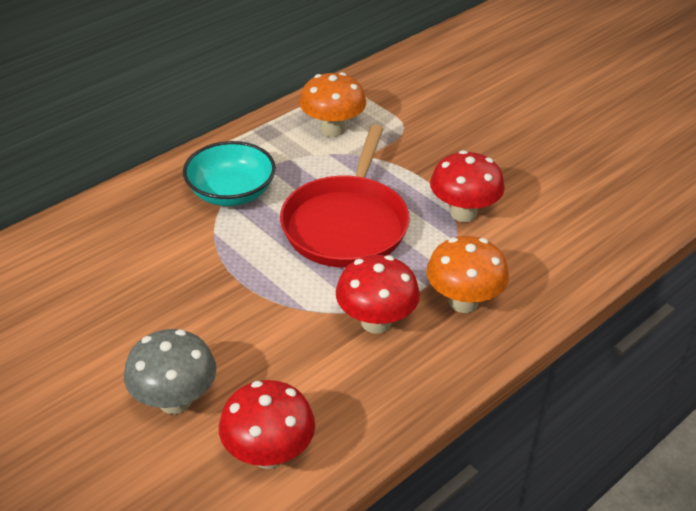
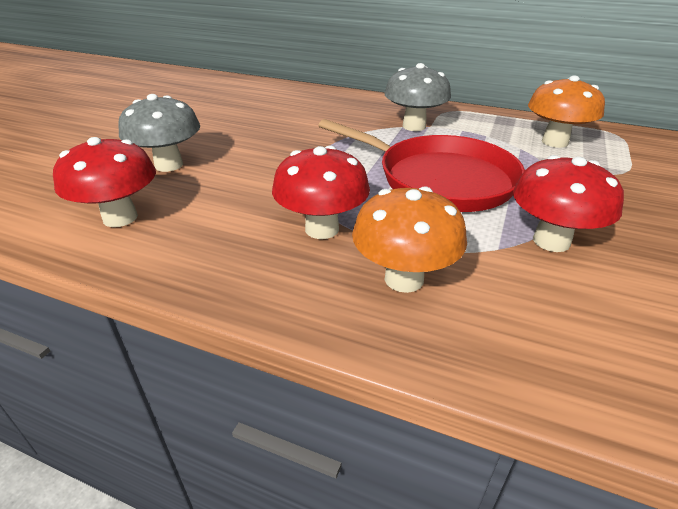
camera: 65 degrees right, 5 degrees down
(231, 192) = (414, 126): turquoise bowl -> grey mushroom
(346, 224) = (440, 179): red pan -> red pan turned 135 degrees counterclockwise

